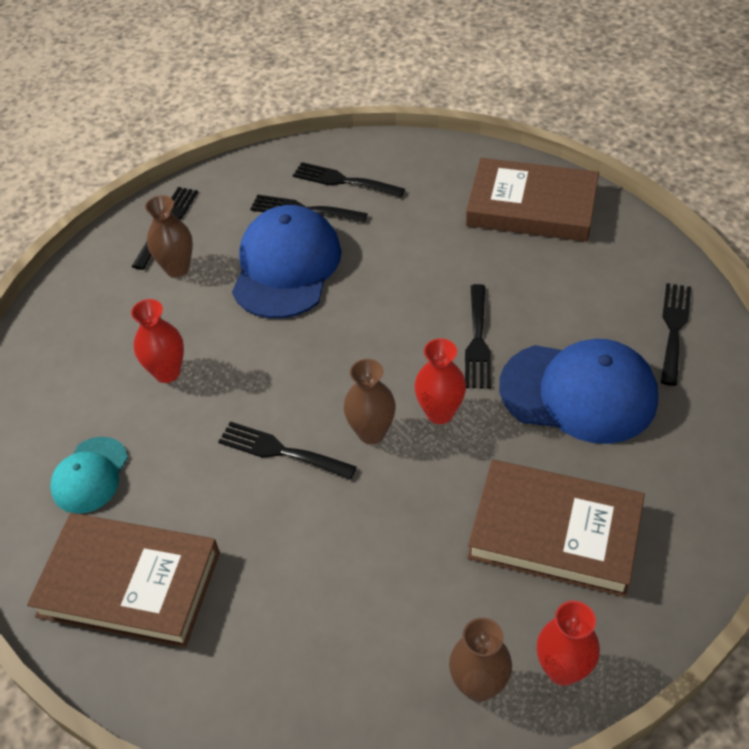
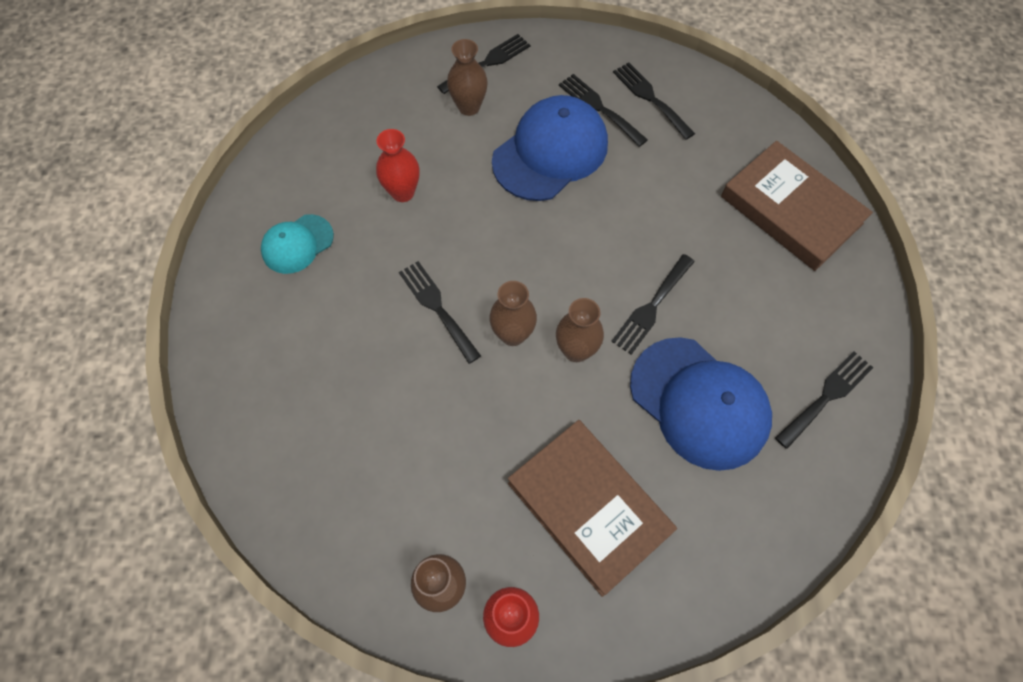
camera: 30 degrees right, 15 degrees up
(129, 584) = (267, 345): brown book -> none
(440, 413) = (576, 350): red vase -> brown vase

